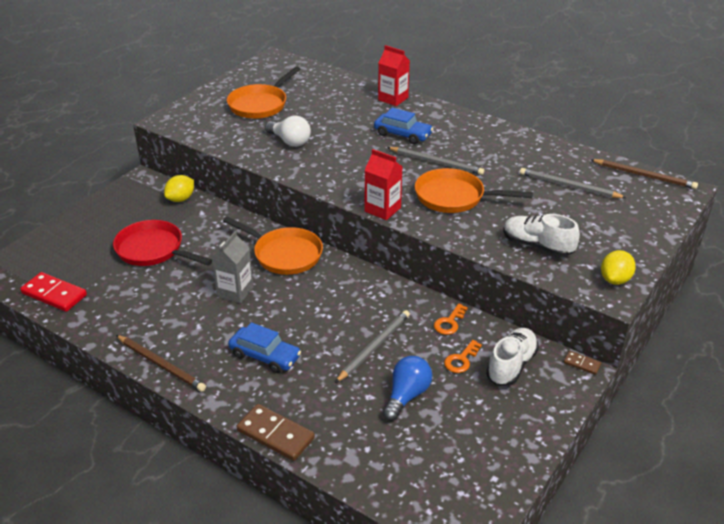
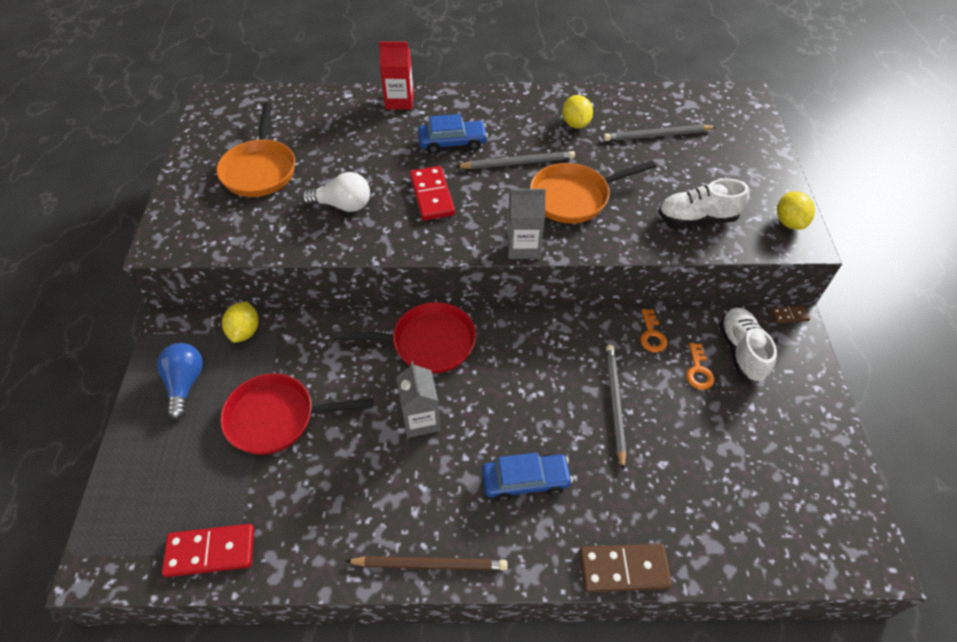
camera: 35 degrees left, 15 degrees up
(284, 254) = (428, 343): orange pan -> red pan
(353, 158) = (432, 195): none -> red domino
(382, 209) = (523, 247): red carton -> grey carton
(406, 396) = (692, 441): blue light bulb -> blue light bulb (185, 384)
(510, 156) = (575, 124): none -> yellow lemon
(644, 176) = (703, 95): brown pencil -> none

